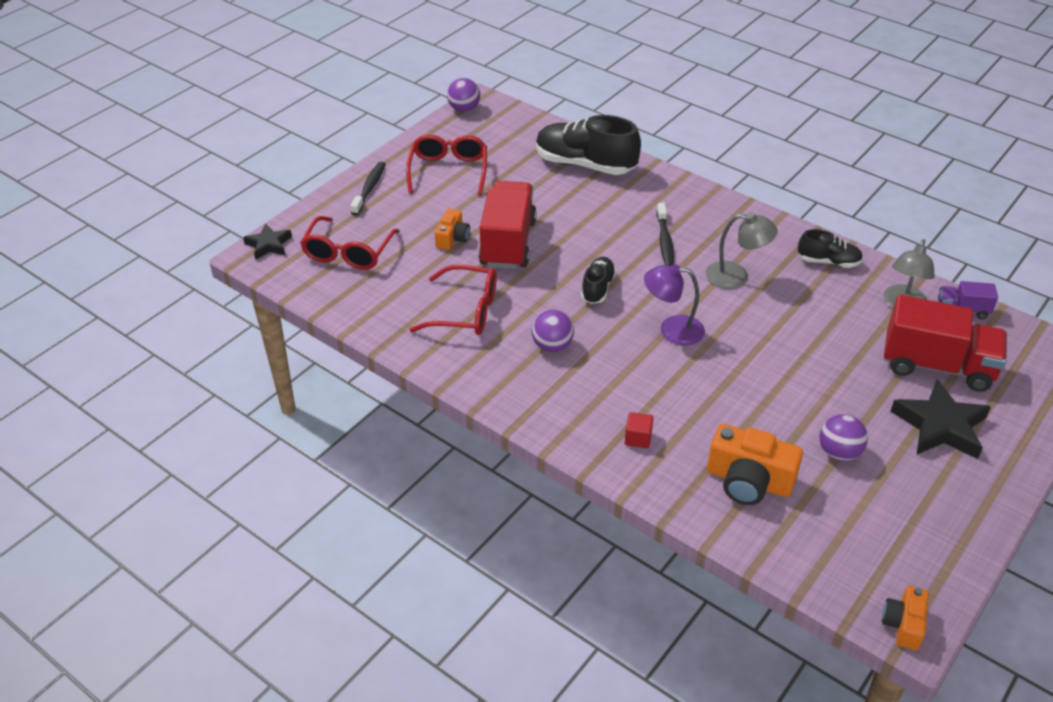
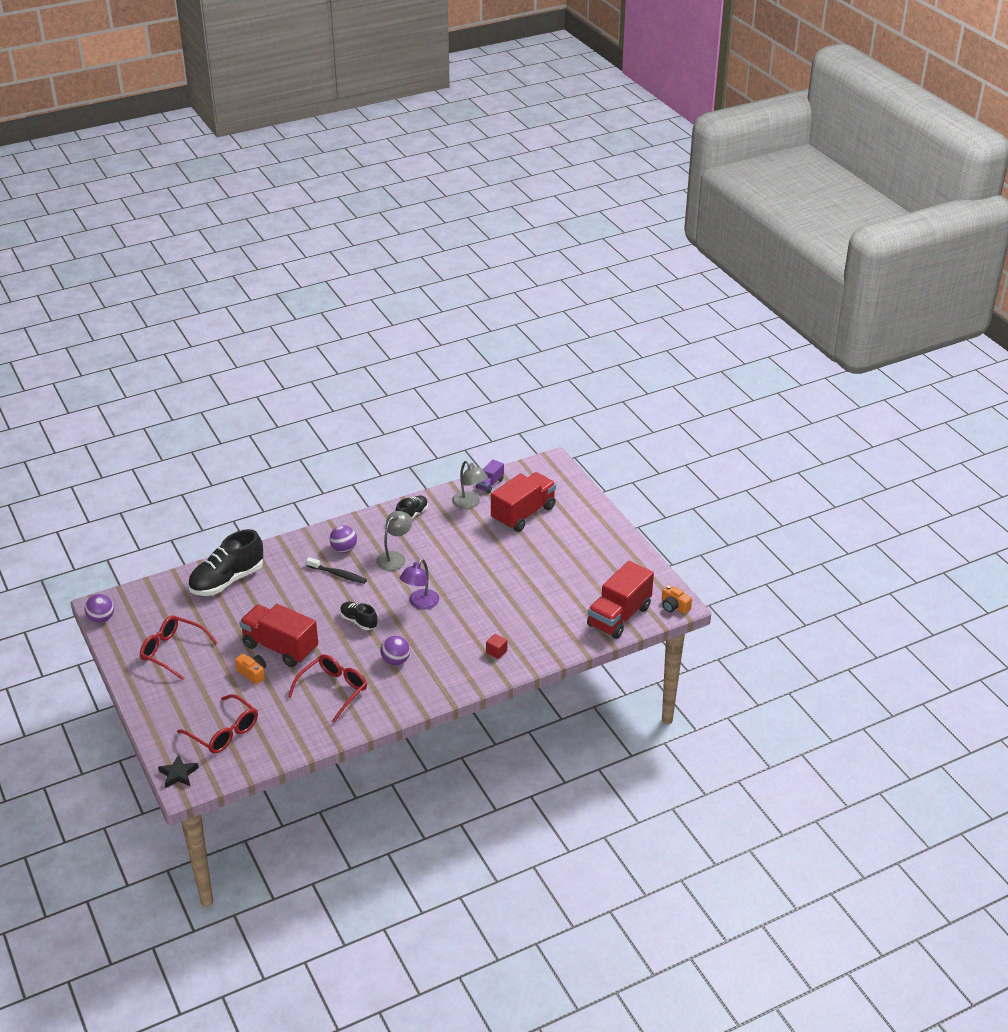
camera: 65 degrees left, 5 degrees down
(370, 188) = (156, 700): black toothbrush -> none
(748, 481) = (555, 621): orange camera -> none
(819, 556) = (619, 616): none -> red truck
(839, 452) = (558, 579): purple ball -> purple ball (344, 549)
(940, 426) = (565, 534): black star -> none

